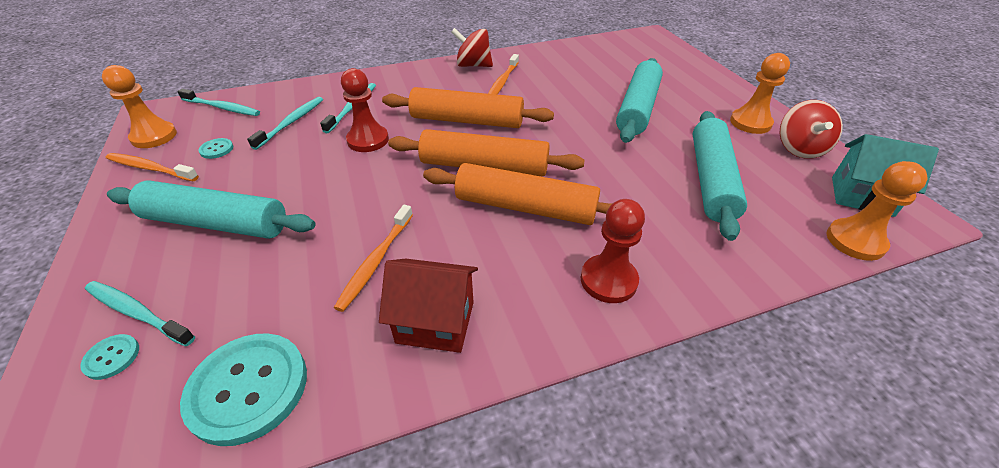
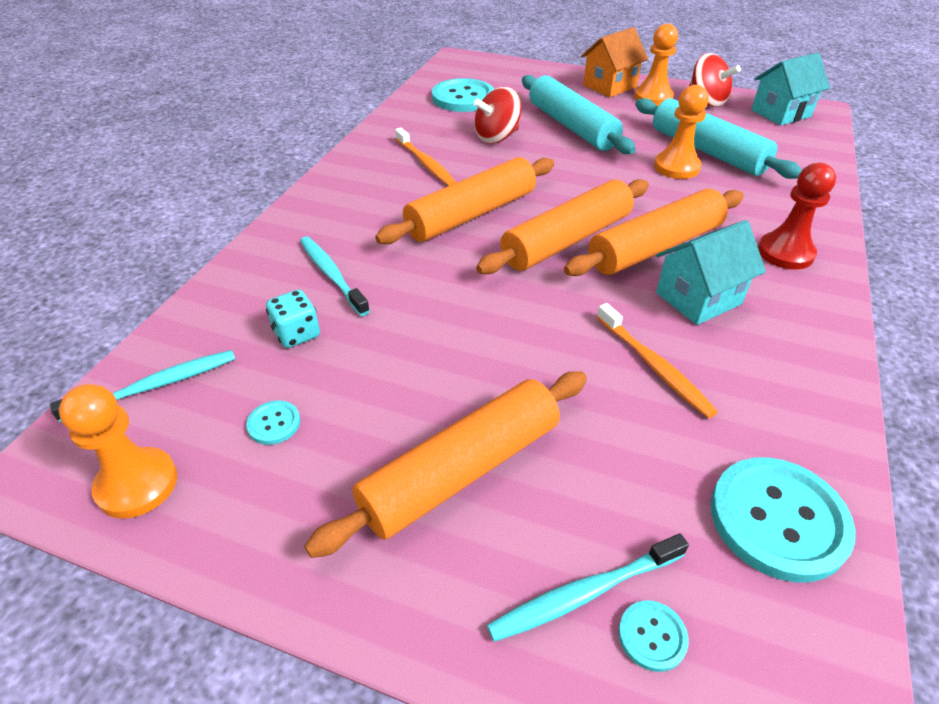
camera: 50 degrees left, 0 degrees up
(150, 168) = (235, 510): orange toothbrush -> none
(216, 223) = (462, 471): turquoise rolling pin -> orange rolling pin
(292, 122) = (297, 334): turquoise toothbrush -> turquoise dice
(368, 140) = (423, 290): red pawn -> none
(435, 322) = (769, 362): red house -> none
(473, 65) = (363, 163): red spinning top -> red spinning top (497, 137)
(482, 253) = (698, 298): none -> turquoise house
(602, 58) = (463, 98): none -> turquoise button
(729, 98) = (610, 86): none -> orange house
(855, 241) = (823, 142): orange pawn -> orange pawn (676, 167)

